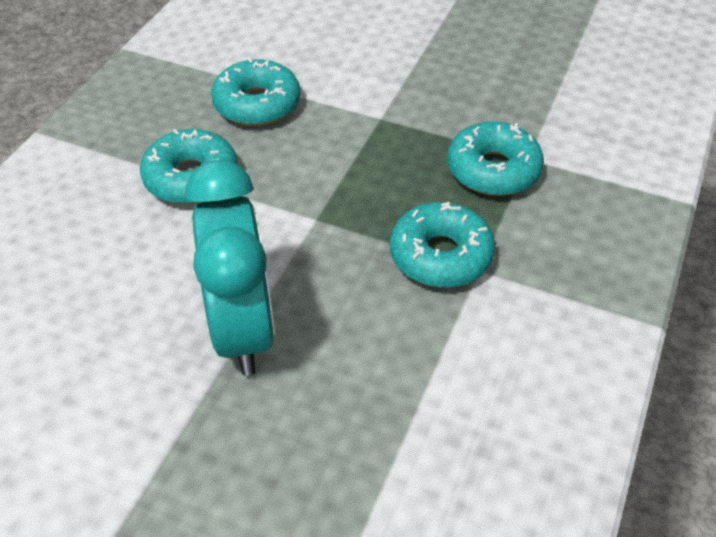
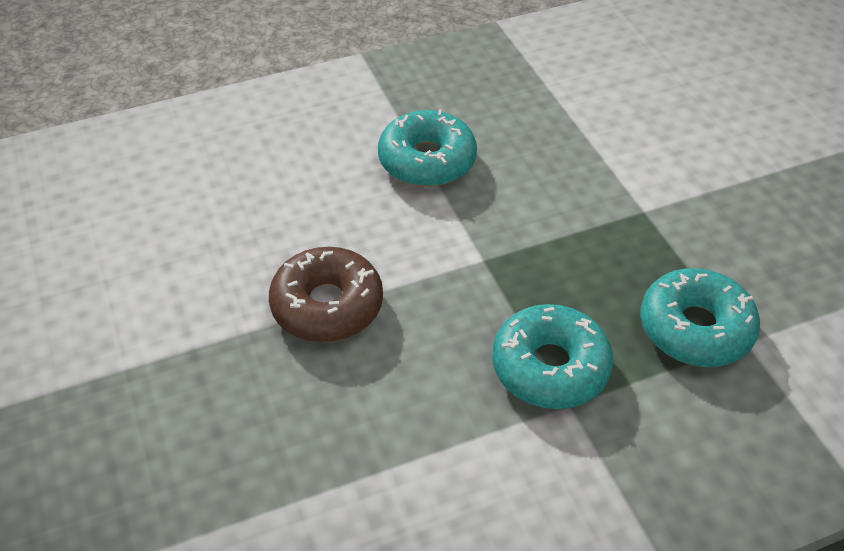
camera: 45 degrees right, 0 degrees up
(243, 329) = (327, 305): turquoise clock -> brown donut
(257, 104) = (549, 132): turquoise donut -> none

